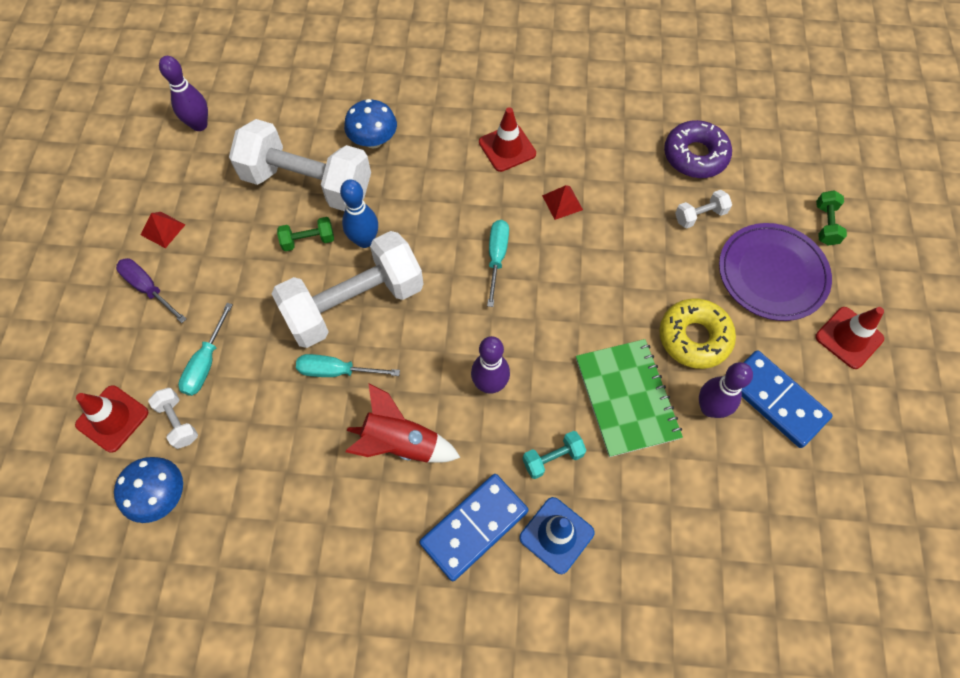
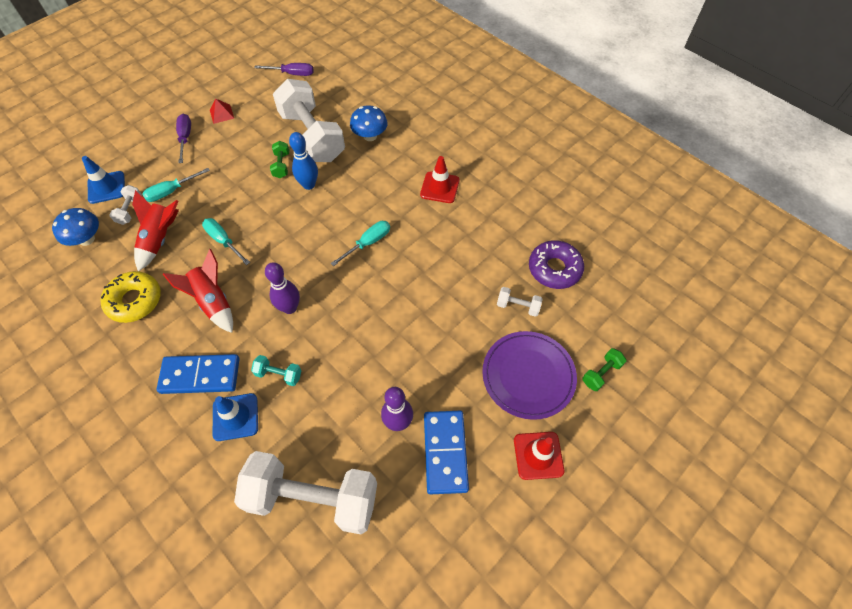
camera: 40 degrees right, 5 degrees down
(112, 418) = (106, 187): red traffic cone -> blue traffic cone
(199, 125) = (292, 74): purple bowling pin -> purple screwdriver
(258, 425) = (160, 239): none -> red rocket
(308, 240) = (281, 165): green dumbbell -> green dumbbell turned 60 degrees clockwise
(354, 304) = (269, 213): white dumbbell -> white dumbbell (313, 498)
(562, 202) = (439, 239): red pyramid -> none
(627, 398) = (355, 376): green notebook -> none
(694, 337) = (434, 374): yellow donut -> yellow donut (134, 301)

